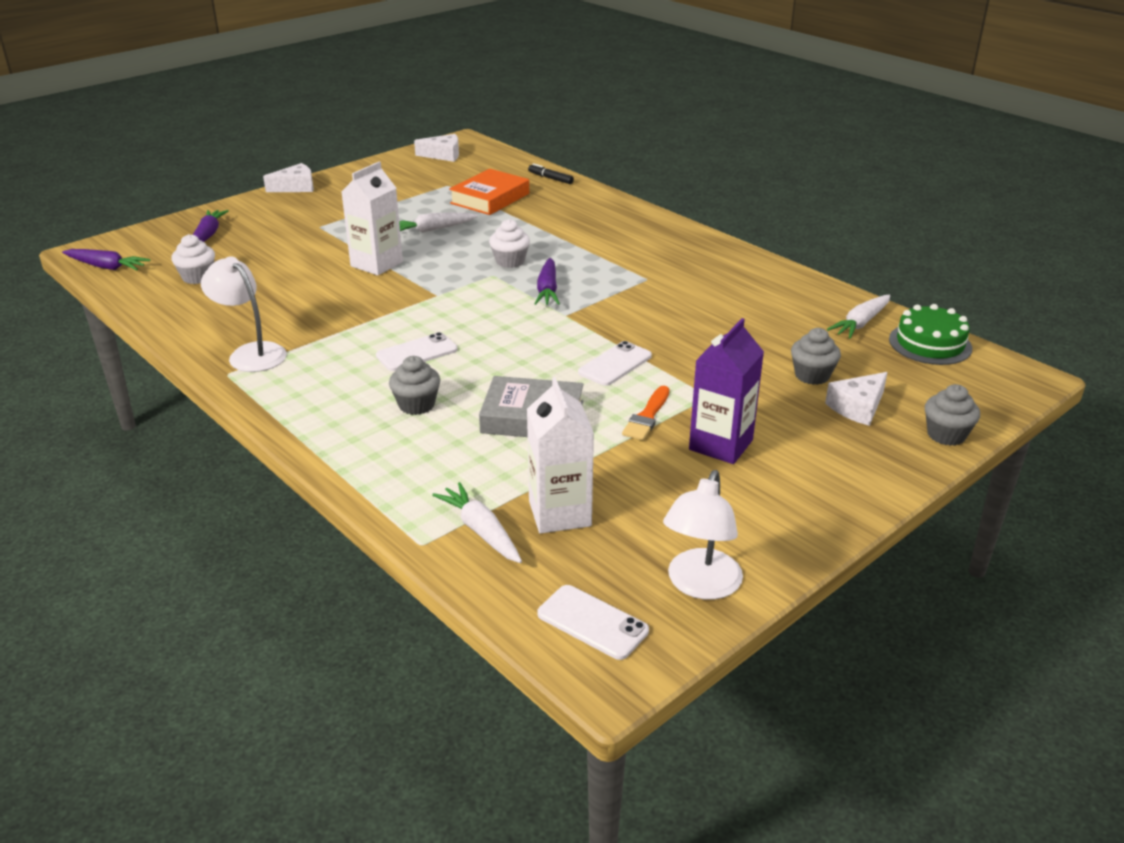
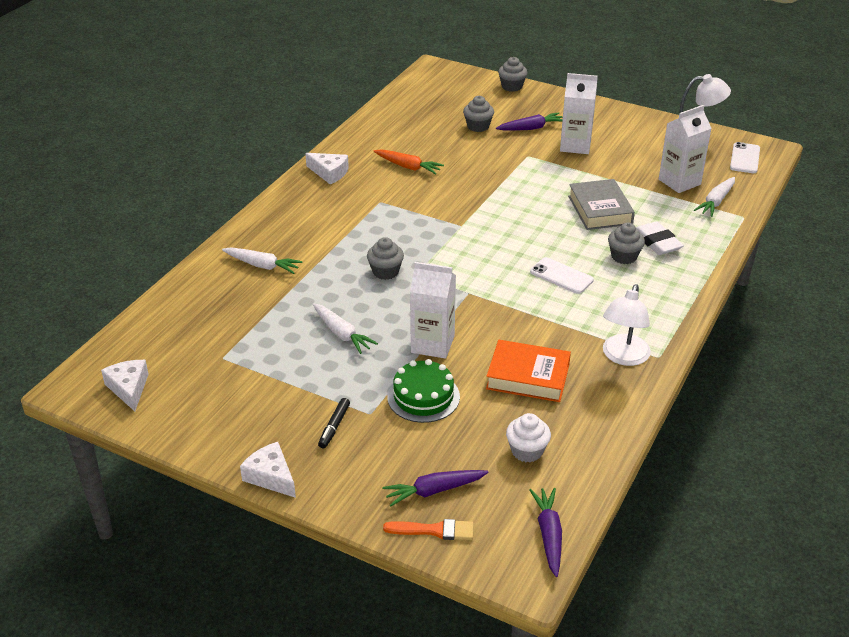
camera: 110 degrees left, 5 degrees up
(425, 439) = (657, 242): none -> white eraser
(490, 198) = (249, 319): orange book -> orange book (528, 376)
(510, 261) = (385, 272): white cupcake -> grey cupcake
(547, 290) = (426, 242): purple carrot -> purple carrot (531, 128)
(550, 178) = (181, 293): black marker -> black marker (334, 427)
(615, 364) = (515, 193): white phone -> none
(647, 416) = (566, 172): orange brush -> orange brush (434, 530)
(718, 307) = (408, 167): none -> orange carrot
(721, 445) = (575, 145): purple carton -> white carton
(858, 407) = (503, 111): white cheese -> white cheese (329, 173)
(860, 323) = (399, 116): white carrot -> white carrot (262, 265)
(930, 344) = (412, 94): green cake -> green cake (423, 397)

